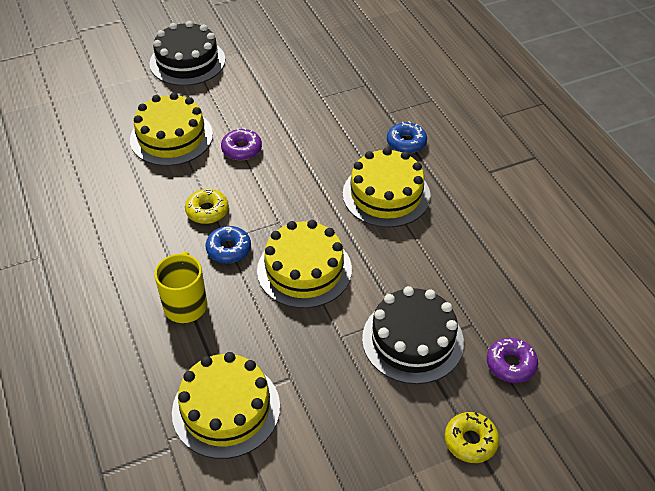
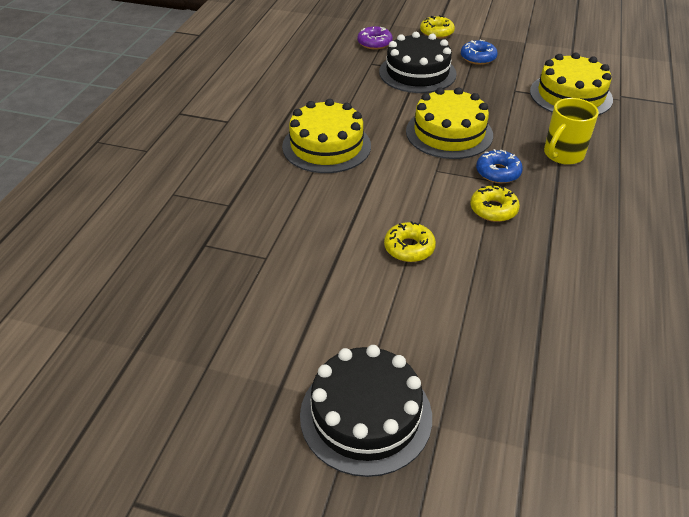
camera: 140 degrees left, 5 degrees down
(171, 137) = (475, 305): yellow cake -> none
(242, 149) = (409, 248): purple donut -> yellow donut
(406, 142) = (254, 172): blue donut -> blue donut (478, 58)

